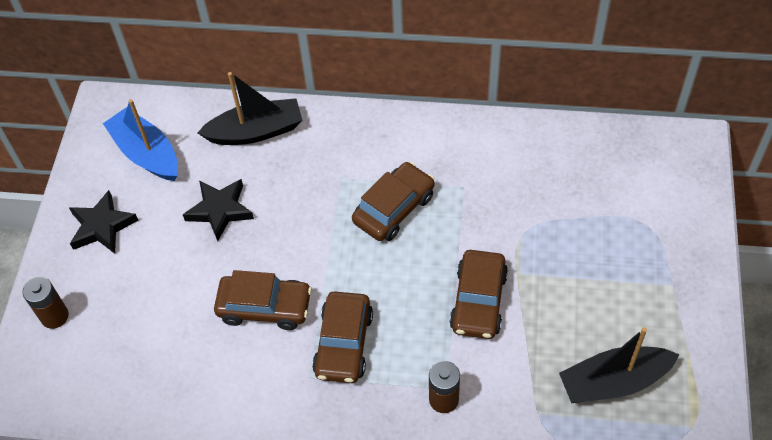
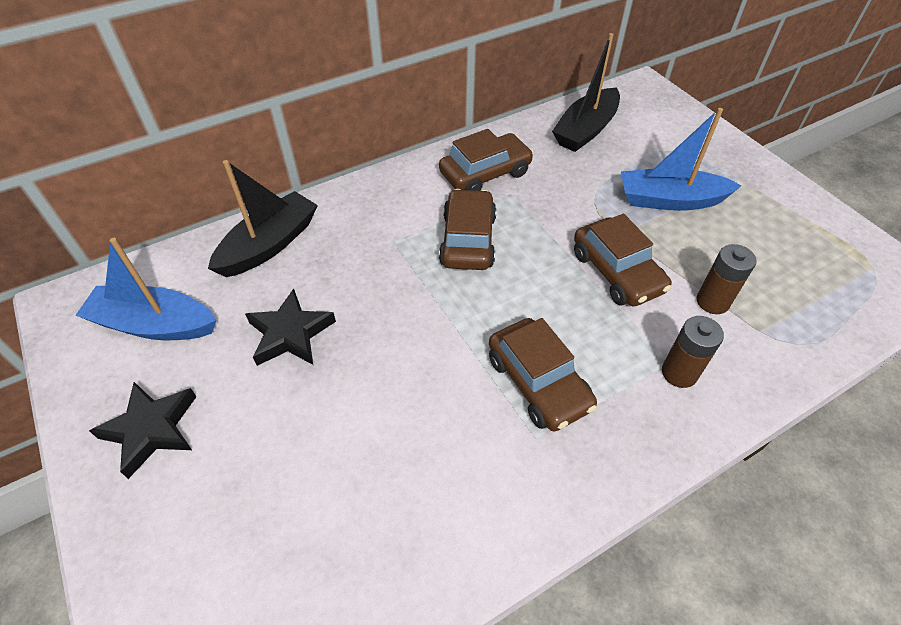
camera: 40 degrees left, 5 degrees down
(54, 316) = (158, 579): brown battery -> brown battery (712, 302)
(265, 307) = (424, 398): brown car -> brown car (485, 173)
(588, 268) = (670, 200): none -> blue boat
(614, 381) = (785, 270): black boat -> black boat (586, 130)

